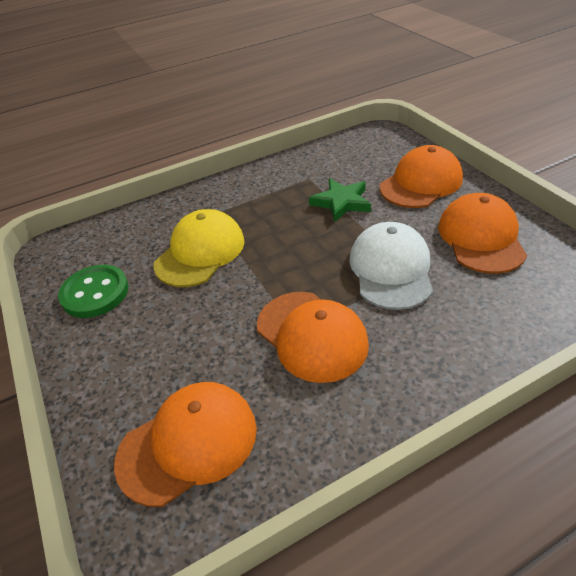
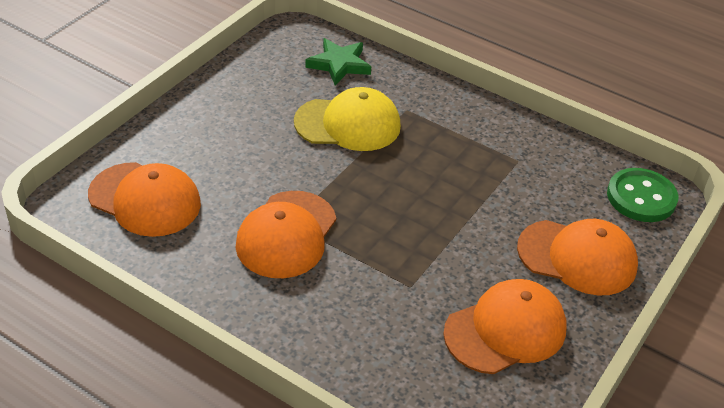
camera: 55 degrees right, 0 degrees up
(95, 293) = (260, 82): green button -> green button (641, 197)
(341, 202) = (492, 199): green star -> green star (339, 64)
(391, 269) = (407, 267): white cap -> none

